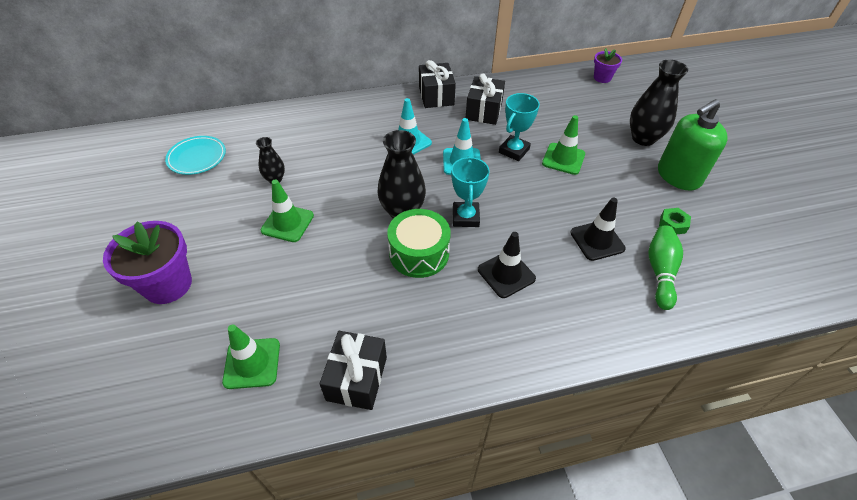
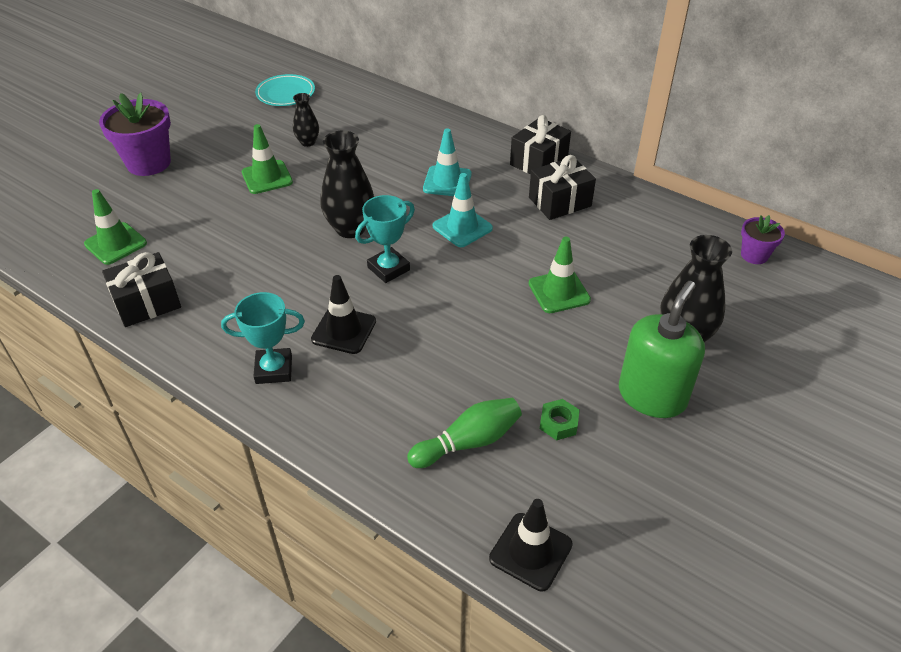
camera: 50 degrees right, 5 degrees down
(419, 253) = (311, 264): green drum -> none
(514, 151) = (524, 252): turquoise trophy -> turquoise trophy (274, 369)
(597, 240) = (460, 373): black traffic cone -> black traffic cone (530, 551)
(678, 176) = (652, 396): green soap dispenser -> green soap dispenser turned 105 degrees clockwise

